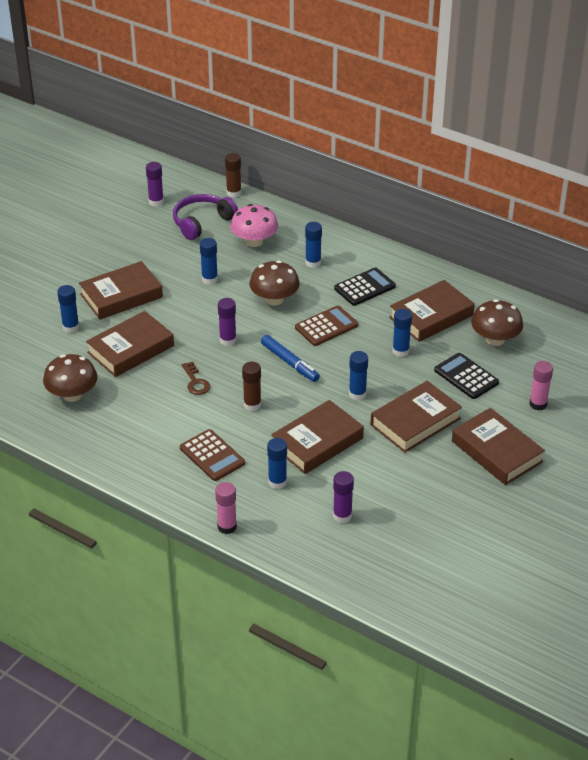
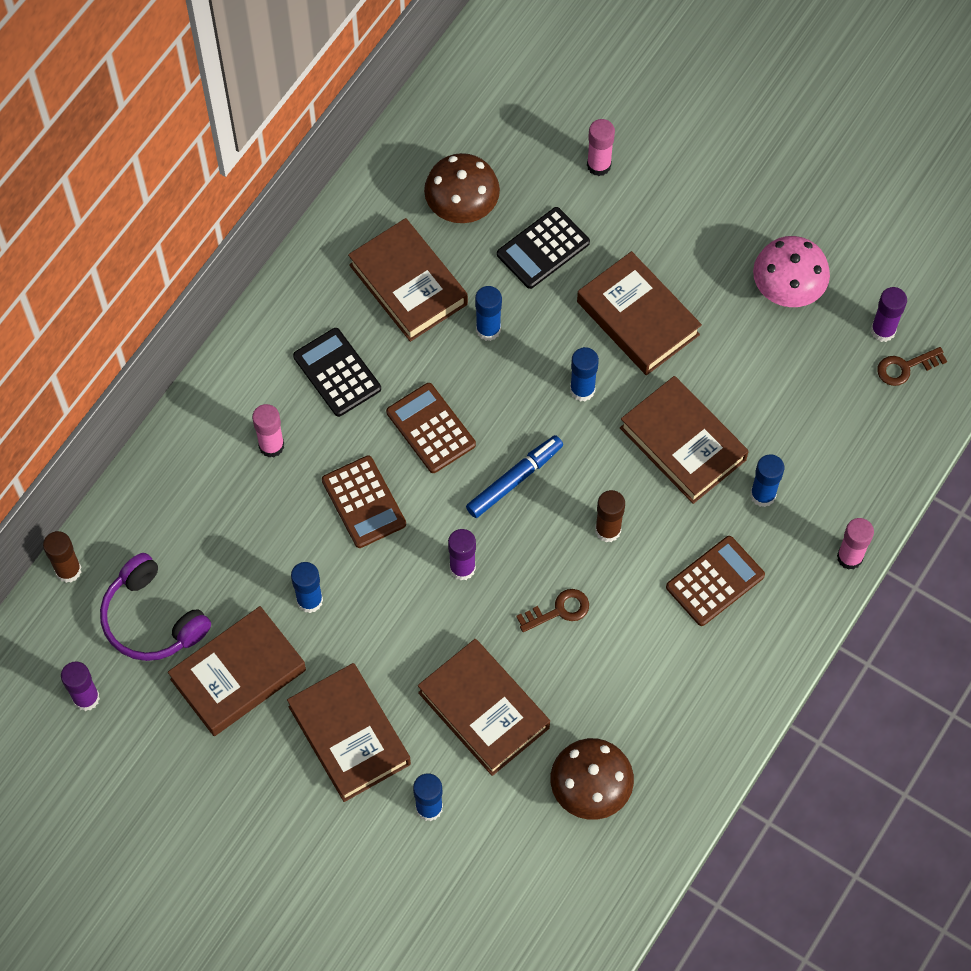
camera: 90 degrees left, 25 degrees up
(254, 241) = (210, 534): pink mushroom -> pink mushroom (787, 287)
(274, 299) = (363, 502): brown mushroom -> brown calculator
(313, 263) = (271, 446): blue glue stick -> pink glue stick
(342, 516) = (821, 415): purple glue stick -> purple glue stick (883, 330)
(385, 566) = (905, 367): none -> brown key
(496, 451) = (693, 223): brown book -> brown book (238, 674)

